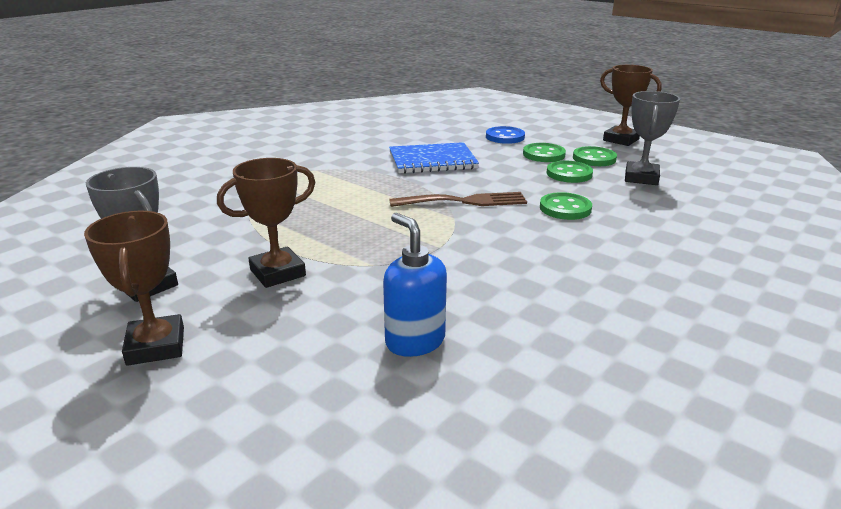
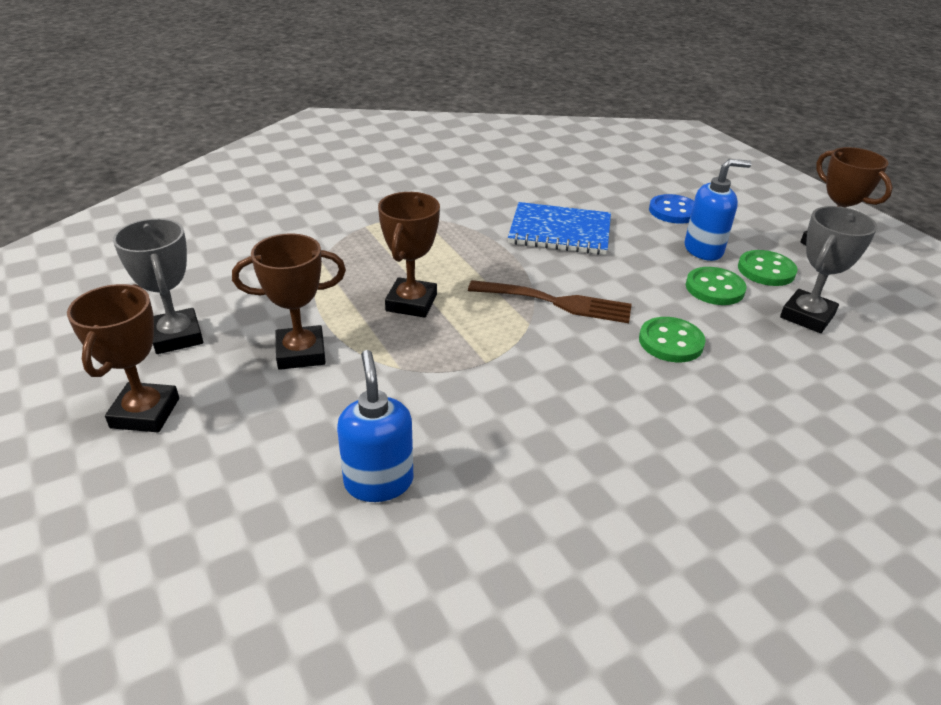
camera: 20 degrees right, 10 degrees up
(349, 222) = (411, 303): none -> brown trophy
(543, 154) = (703, 250): green button -> blue soap dispenser

